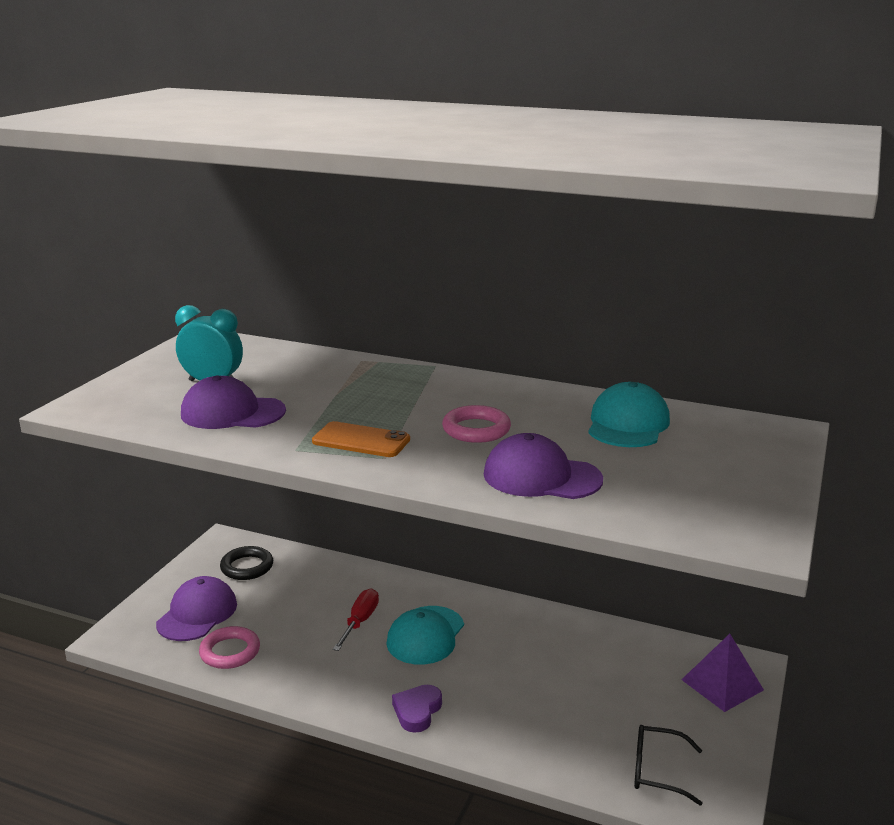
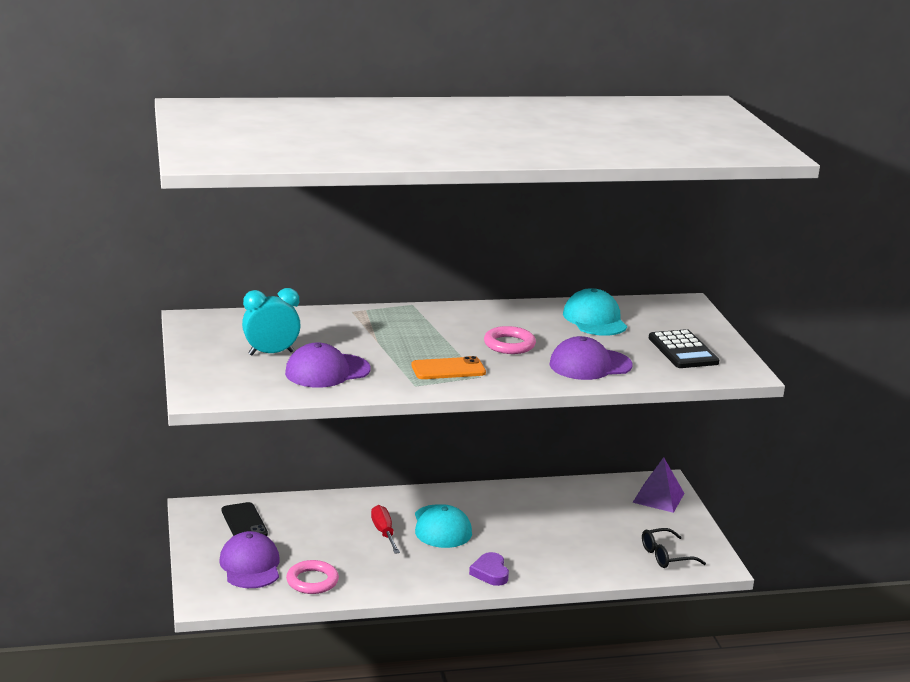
camera: 35 degrees left, 0 degrees up
(247, 567) = (244, 522): black ring -> black phone
(700, 489) = (683, 350): none -> black calculator

